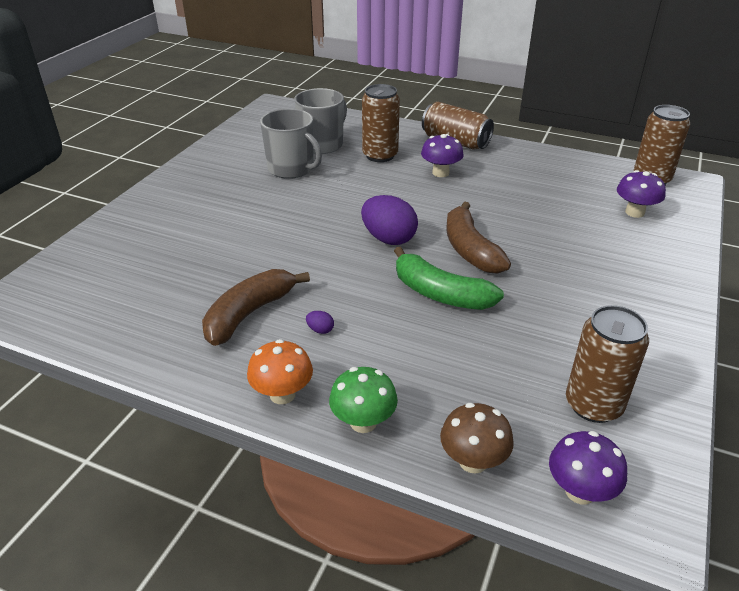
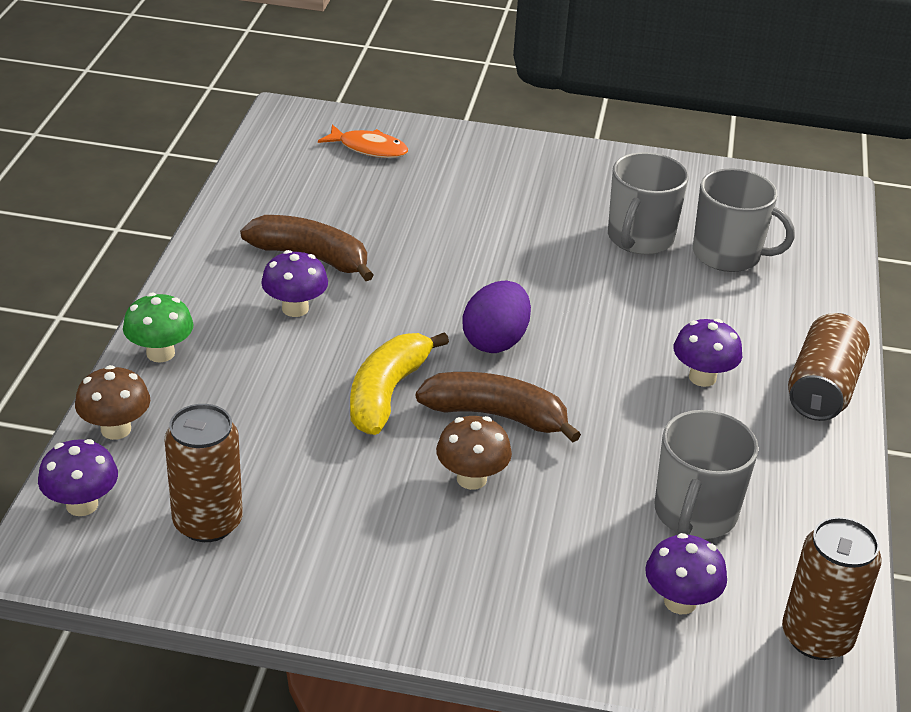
camera: 75 degrees right, 0 degrees up
(101, 264) = (369, 148): none -> orange fish
(282, 394) = (192, 298): orange mushroom -> none
(320, 330) = (295, 308): purple egg -> purple mushroom
(380, 155) = (725, 313): brown can -> none
(440, 293) = (387, 393): green banana -> yellow banana
(470, 249) = (496, 415): brown banana -> brown banana turned 45 degrees clockwise
(535, 268) = (471, 479): none -> brown mushroom
(562, 196) = (694, 514): none -> grey mug

